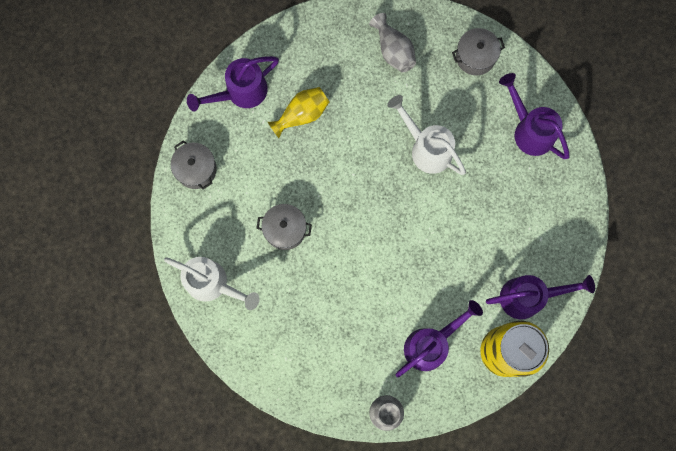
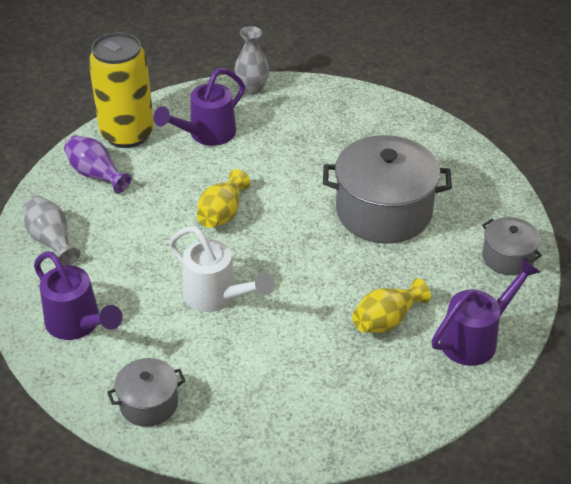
camera: 175 degrees right, 35 degrees down
(213, 284) = (454, 164): white watering can -> none
(285, 229) = (384, 211): grey pot -> grey pot, size x1.95
(393, 50) = (269, 403): grey vase -> grey vase (52, 240)
(419, 238) = (222, 213): none -> yellow vase
(528, 297) = (96, 175): purple watering can -> purple vase

